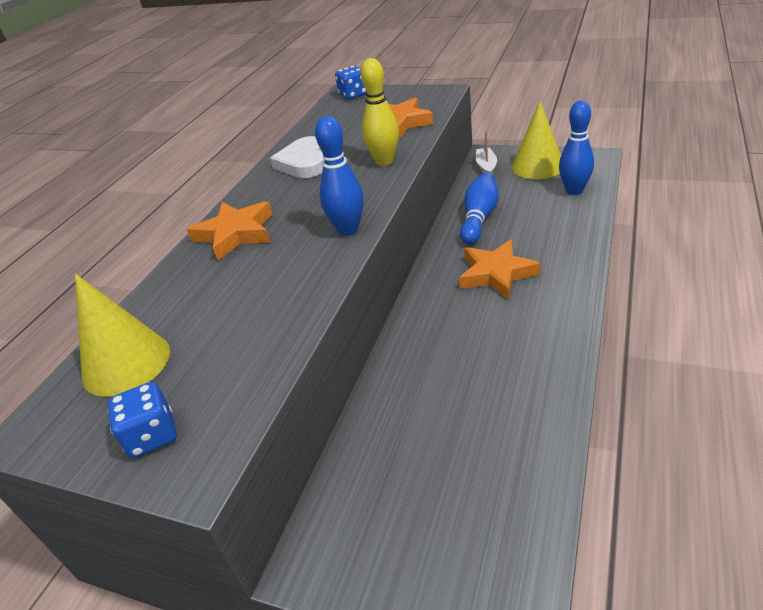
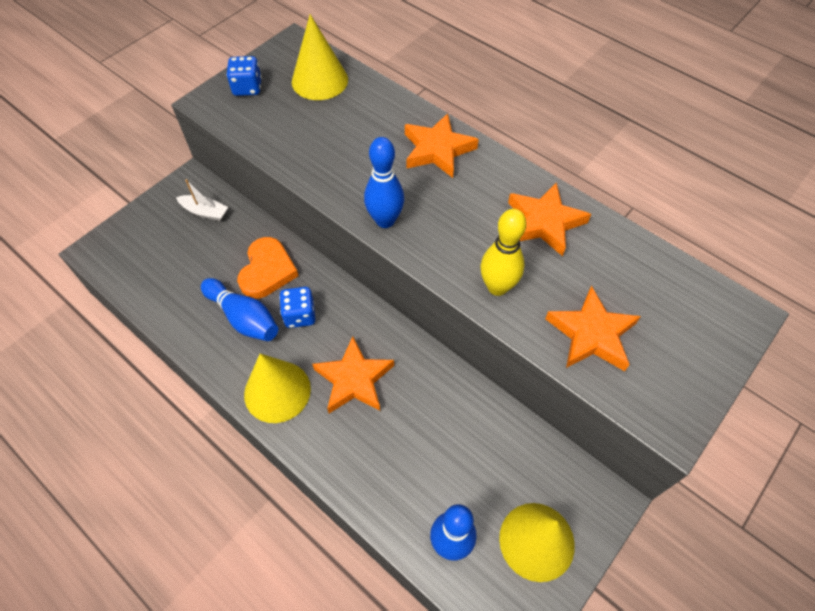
camera: 105 degrees right, 20 degrees up
(304, 162) = (544, 222): white heart -> orange star
(353, 95) = (726, 321): blue dice -> blue dice (300, 315)
(420, 386) = (267, 271): none -> orange heart
(479, 218) = (455, 412): blue bowling pin -> blue bowling pin (243, 317)
(486, 167) = (570, 480): white boat -> white boat (205, 212)
(550, 312) = (277, 391): none -> yellow cone

